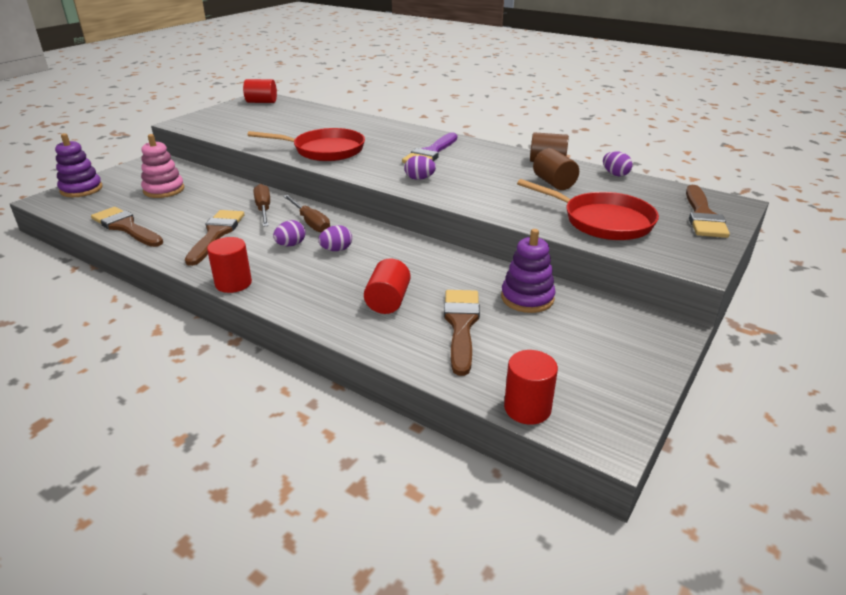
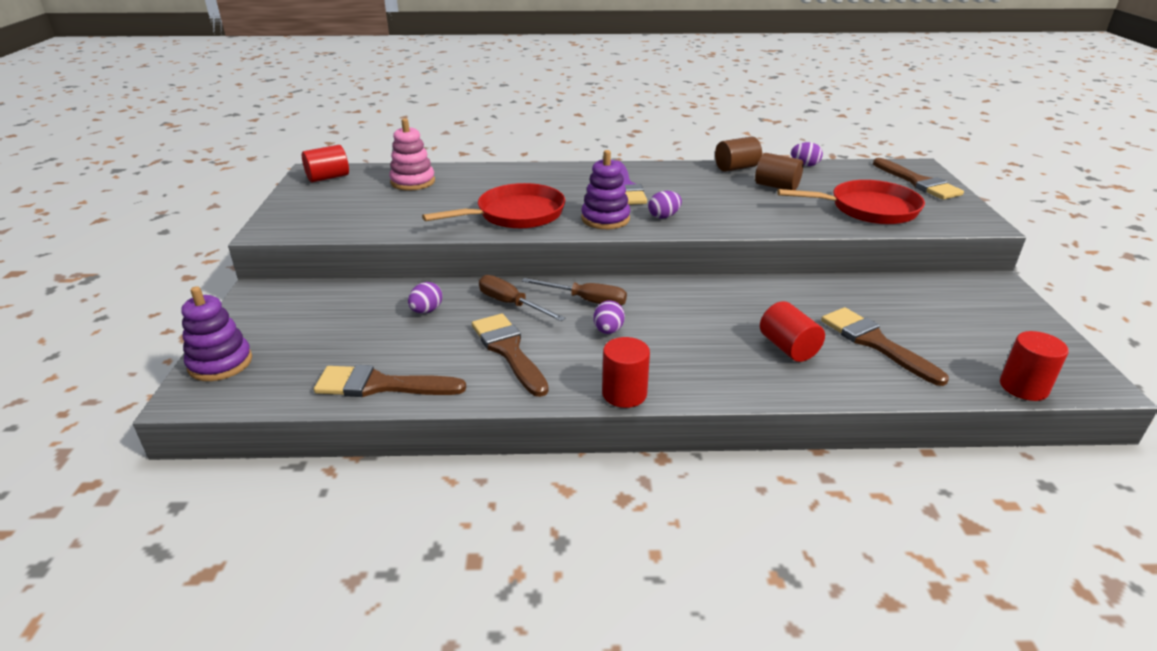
camera: 35 degrees left, 0 degrees up
(164, 190) = (345, 324): pink stacking toy -> pink stacking toy (413, 182)
(336, 250) = (660, 318): purple egg -> purple egg (426, 311)
(527, 298) = (878, 299): purple stacking toy -> purple stacking toy (605, 219)

